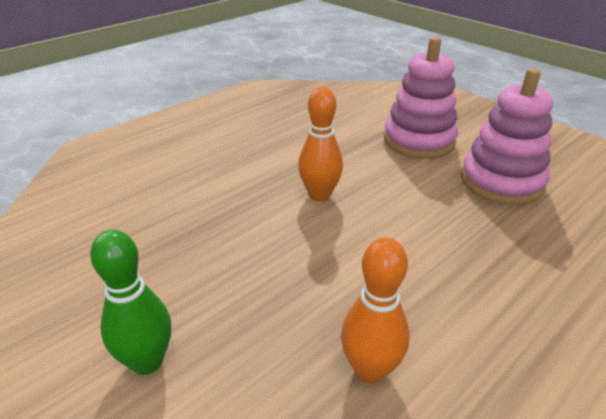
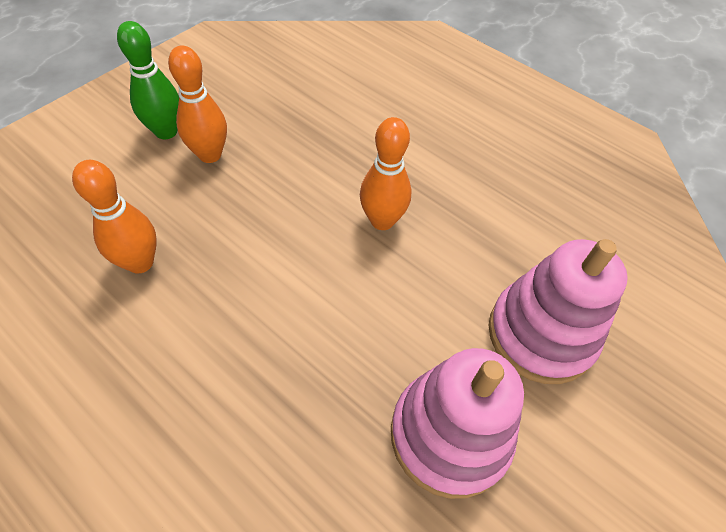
camera: 80 degrees right, 20 degrees up
(206, 313) = (210, 155): none -> orange bowling pin

